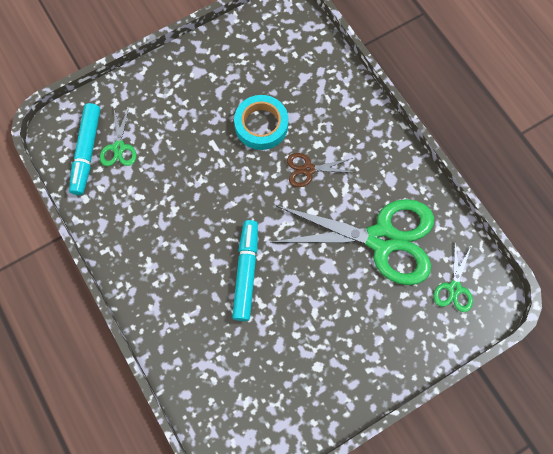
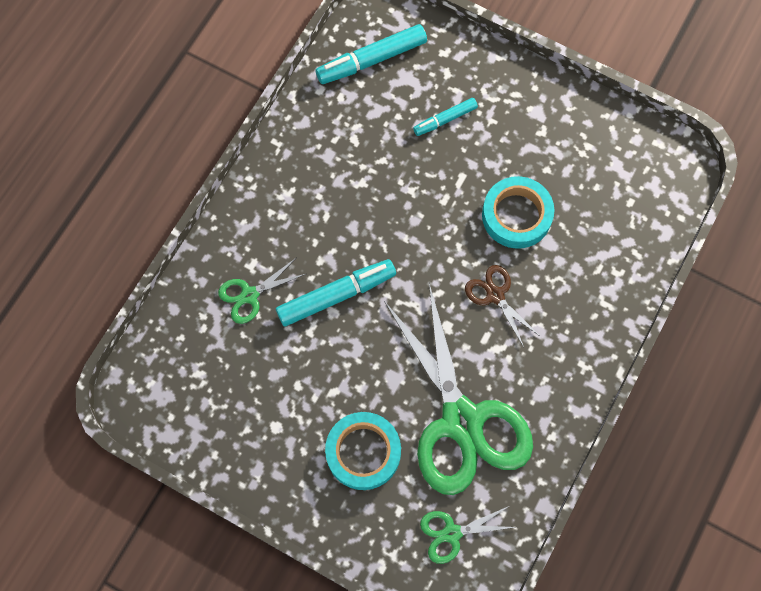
camera: 60 degrees right, 0 degrees up
(119, 147) = (396, 87): green scissors -> green scissors (249, 295)
(164, 130) = (445, 119): none -> turquoise marker
(368, 316) = (363, 452): none -> turquoise tape

